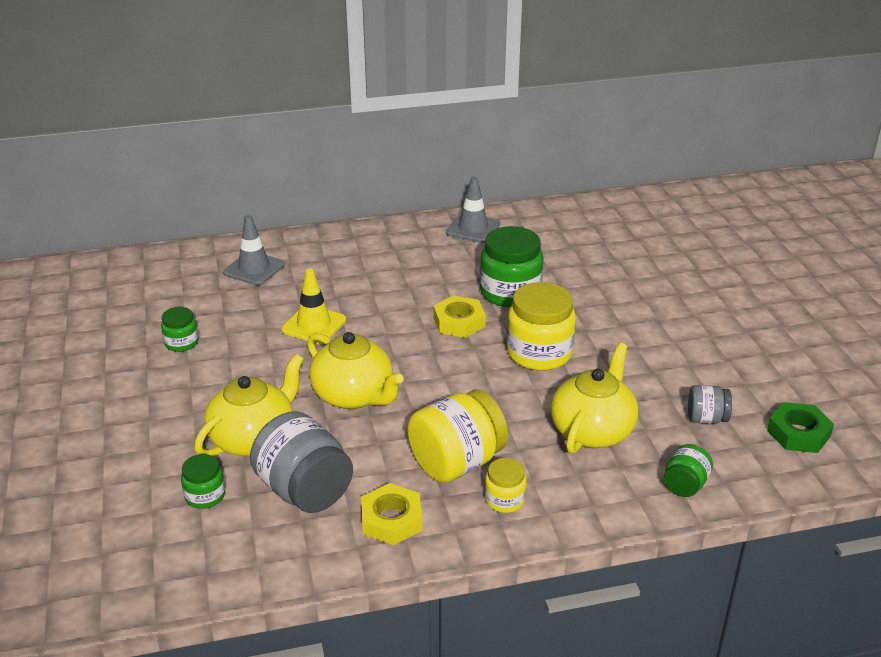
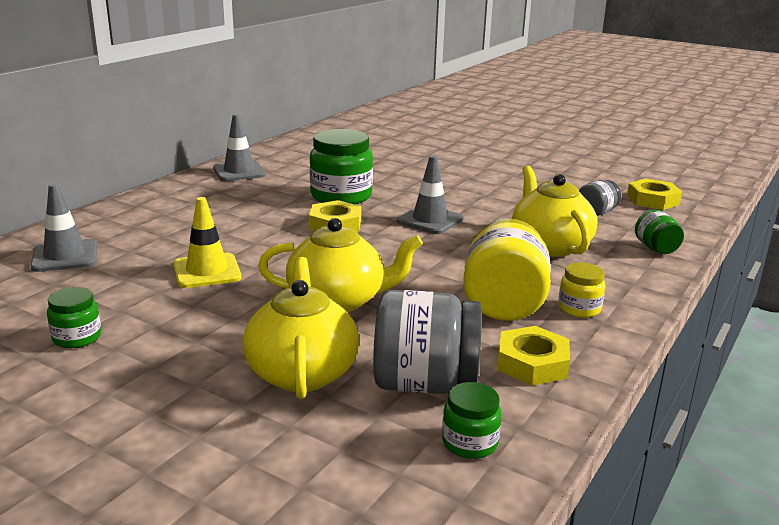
camera: 45 degrees left, 10 degrees down
(205, 496) = (337, 441): green jar -> green jar (469, 443)
(539, 353) = (430, 220): yellow jar -> grey traffic cone
(798, 433) = (653, 200): green nut -> yellow nut

